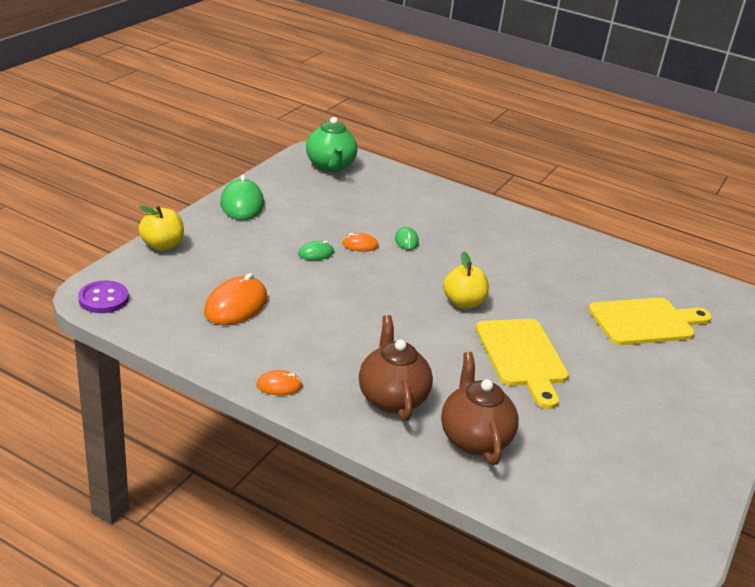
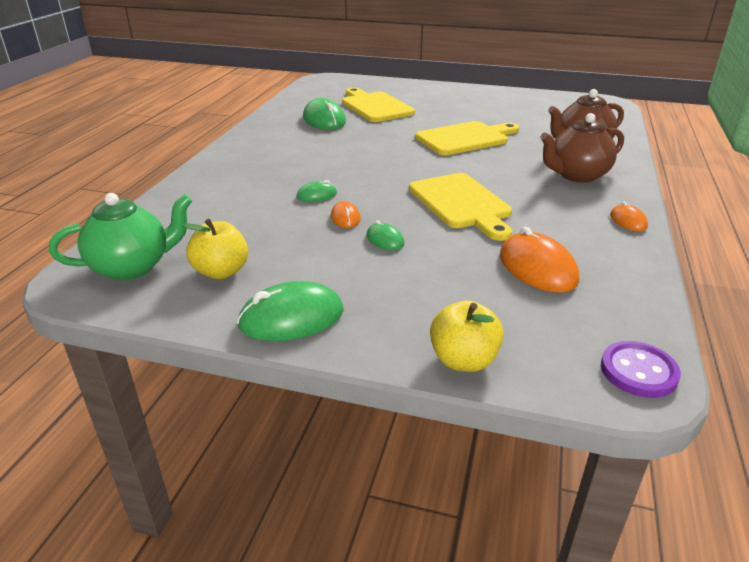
camera: 100 degrees left, 0 degrees up
(236, 305) = (537, 268): orange mouse -> orange mouse turned 45 degrees clockwise
(359, 304) = (462, 203): none -> yellow cutting board
(463, 303) = (411, 162): yellow apple -> yellow apple (221, 271)
(597, 278) = (324, 120): none -> green mouse

